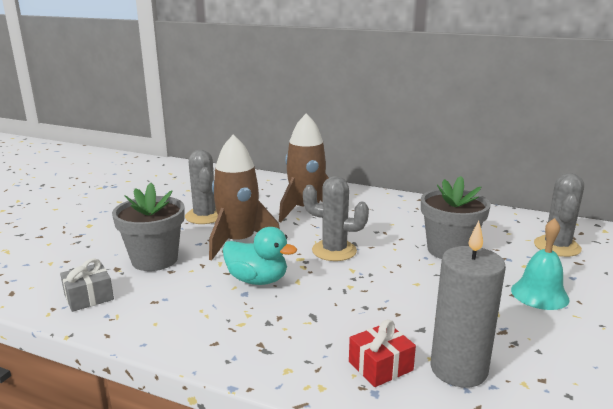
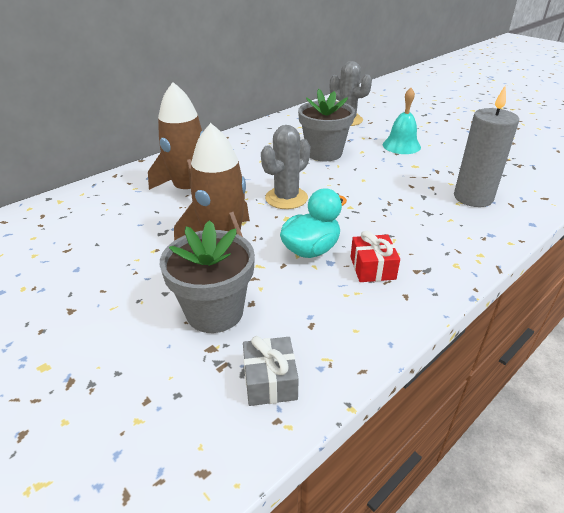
camera: 65 degrees left, 15 degrees up
(205, 216) = (134, 255): grey cactus -> none
(380, 366) = (462, 224): red gift -> red gift (372, 268)

